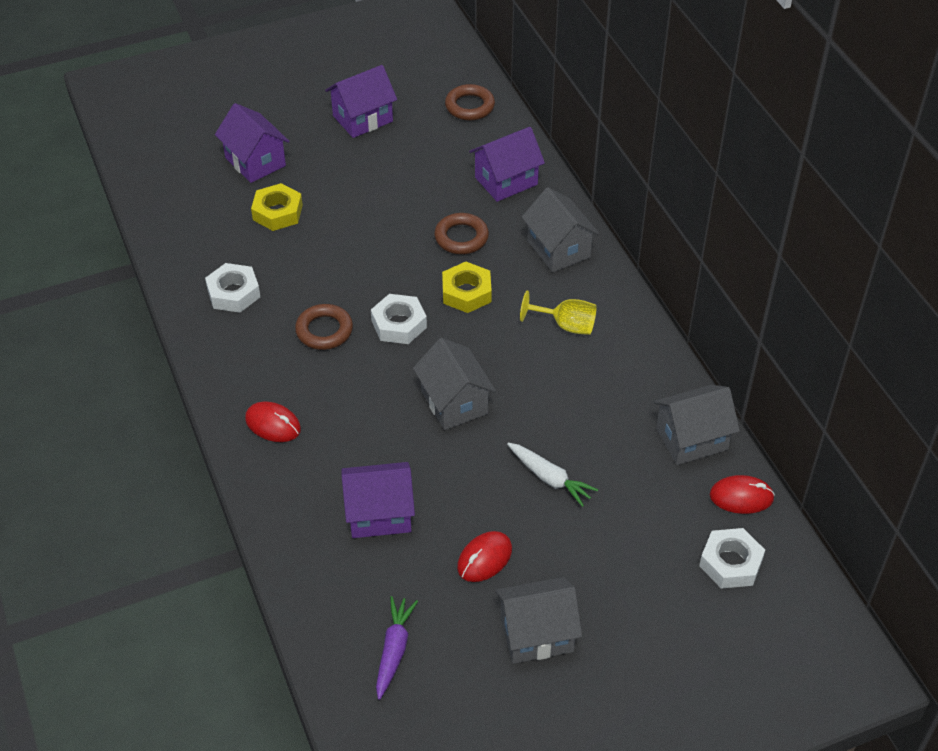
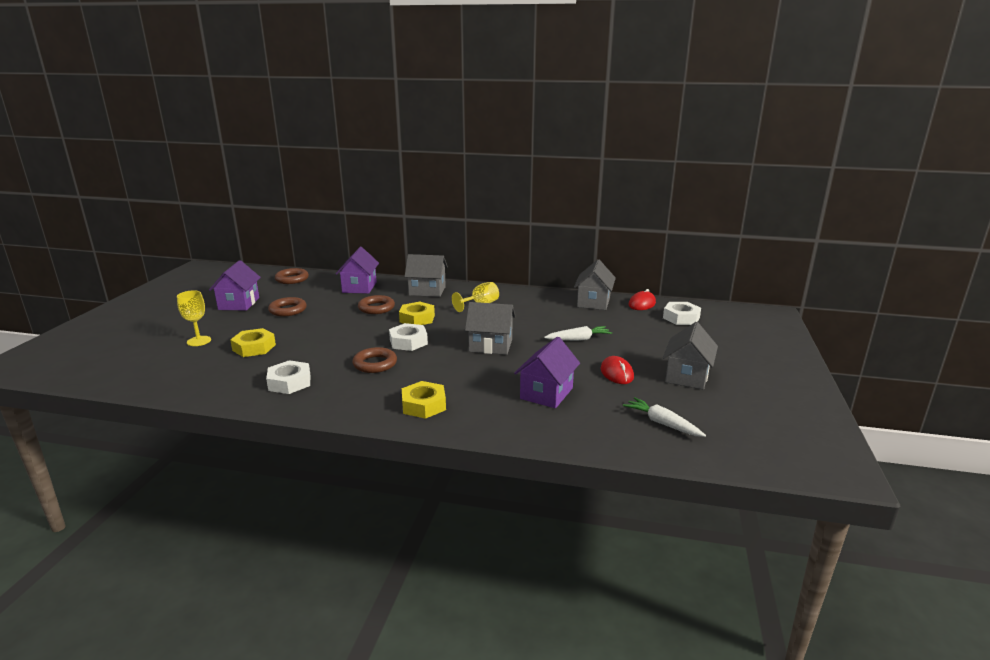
camera: 55 degrees left, 25 degrees down
(255, 162) = (199, 341): purple house -> yellow goblet
(273, 424) = (424, 405): red mouse -> yellow nut
(384, 169) = (288, 310): none -> brown ring
(394, 650) = (662, 423): purple carrot -> white carrot

